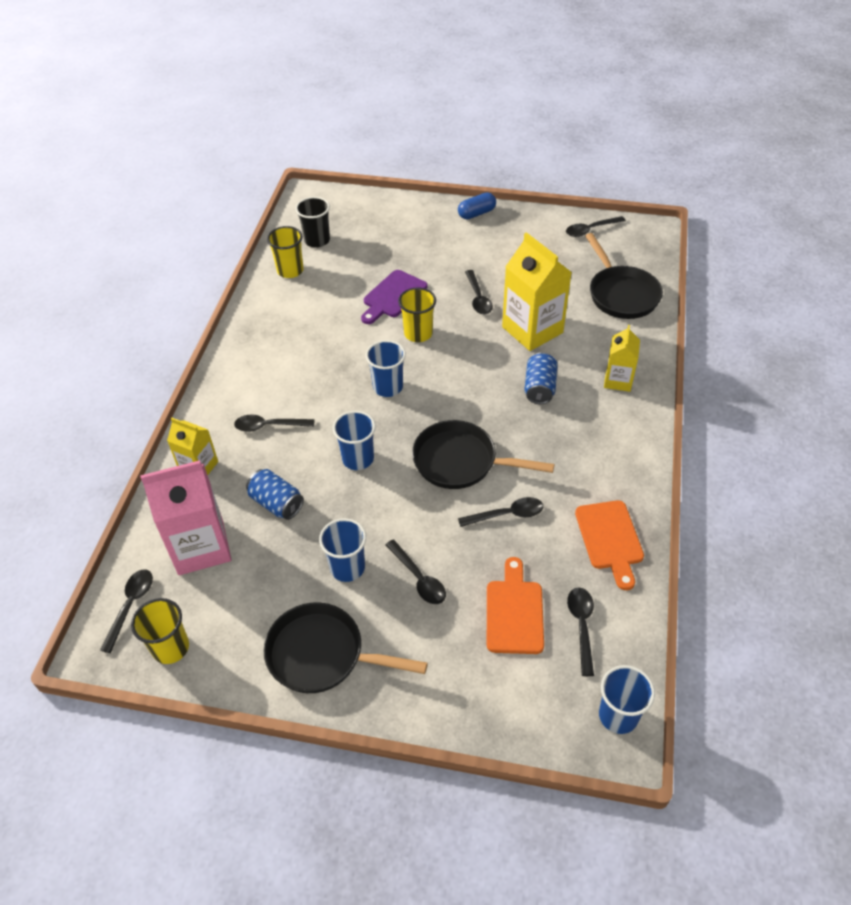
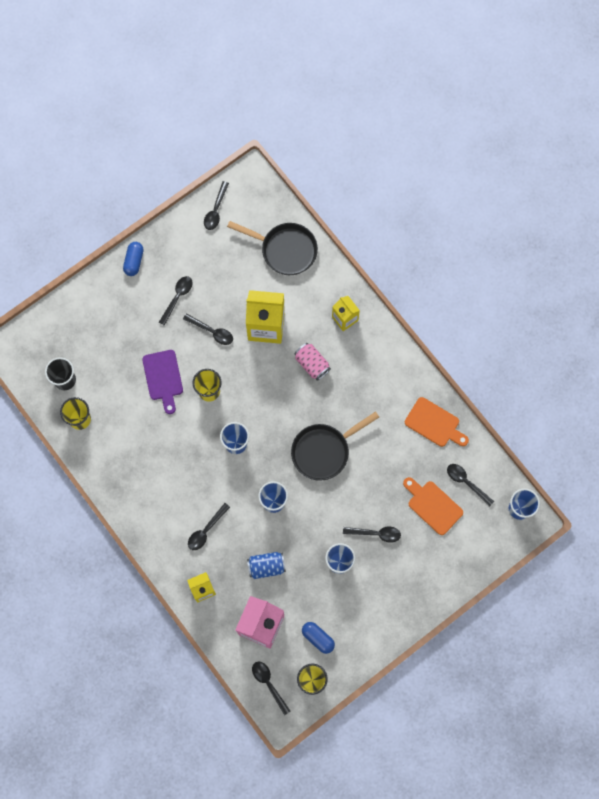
camera: 50 degrees left, 25 degrees up
(232, 614) = (318, 638): none -> blue capsule
(322, 654) = (378, 612): black pan -> none
(507, 514) = (377, 458): black spoon -> black spoon (177, 297)
(539, 388) = (312, 364): blue can -> pink can

